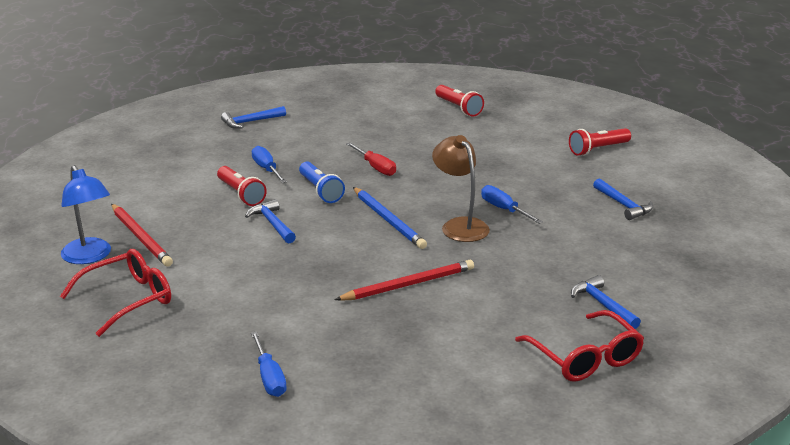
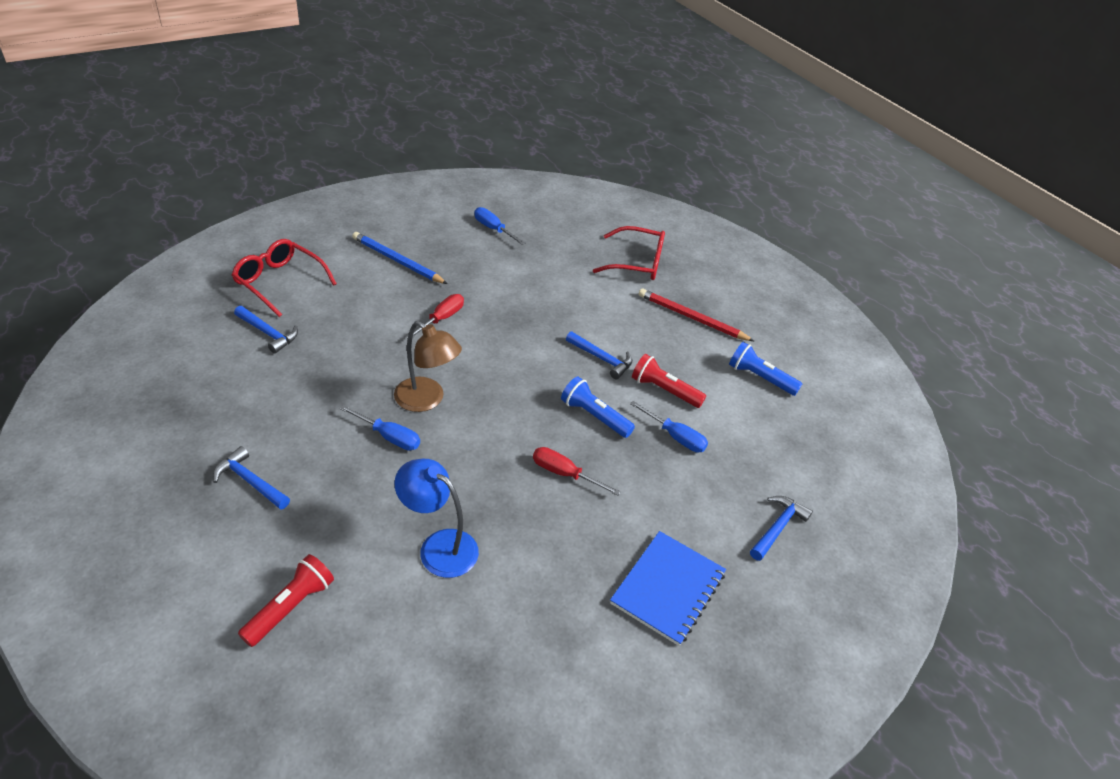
camera: 150 degrees right, 15 degrees up
(90, 257) = (706, 291): blue lamp -> blue lamp (439, 546)
(128, 299) = (637, 262): red glasses -> red glasses turned 105 degrees counterclockwise
(143, 186) = (760, 378): none -> blue flashlight
(353, 116) = (668, 588): none -> blue notebook
(389, 220) = (500, 390): blue pencil -> blue pencil (397, 261)
(408, 284) = (441, 319): red pencil -> red screwdriver
(458, 108) = (535, 670): red flashlight -> none

